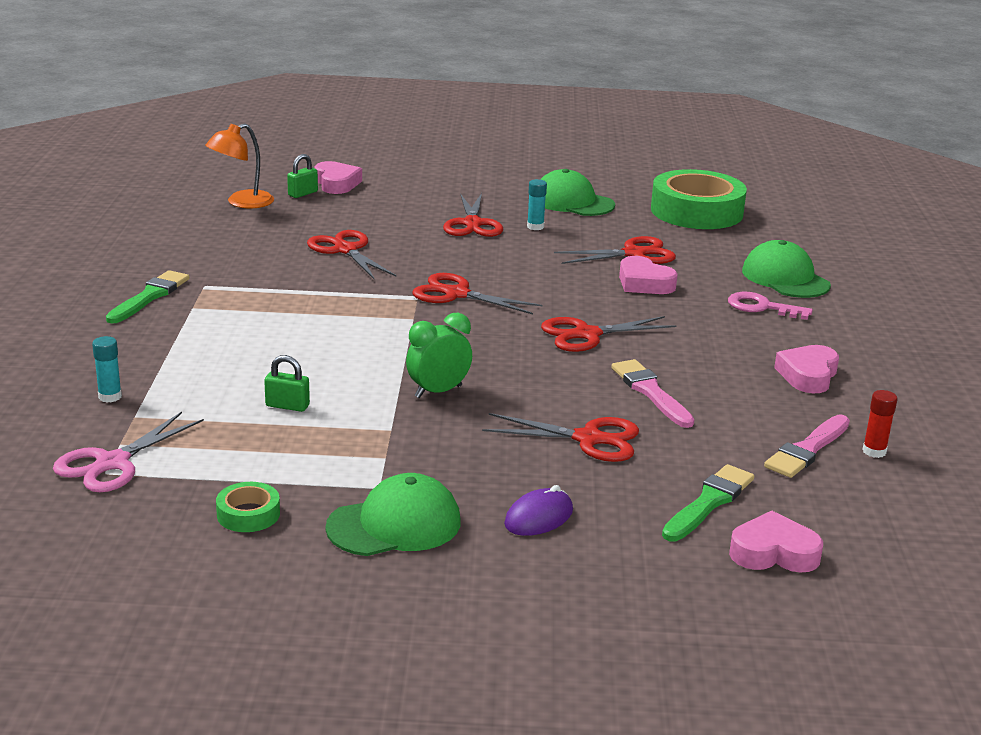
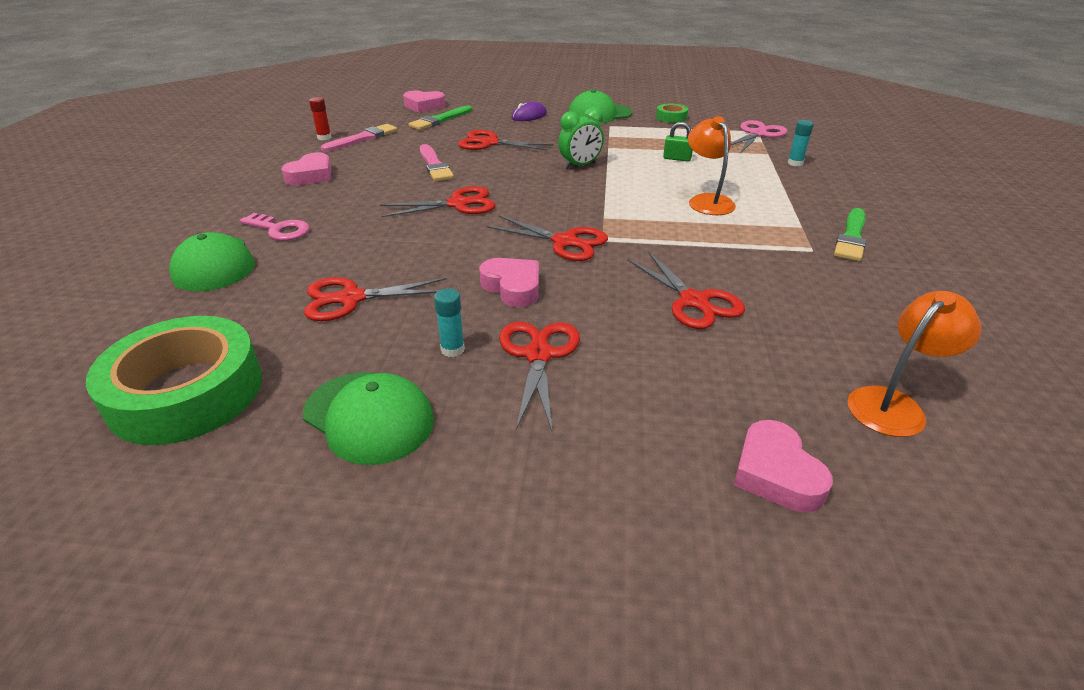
camera: 175 degrees left, 10 degrees up
(281, 338) = (707, 201): none -> orange lamp
(303, 193) = (816, 435): green padlock -> none
(644, 283) = (371, 256): pink heart -> pink heart (513, 287)

